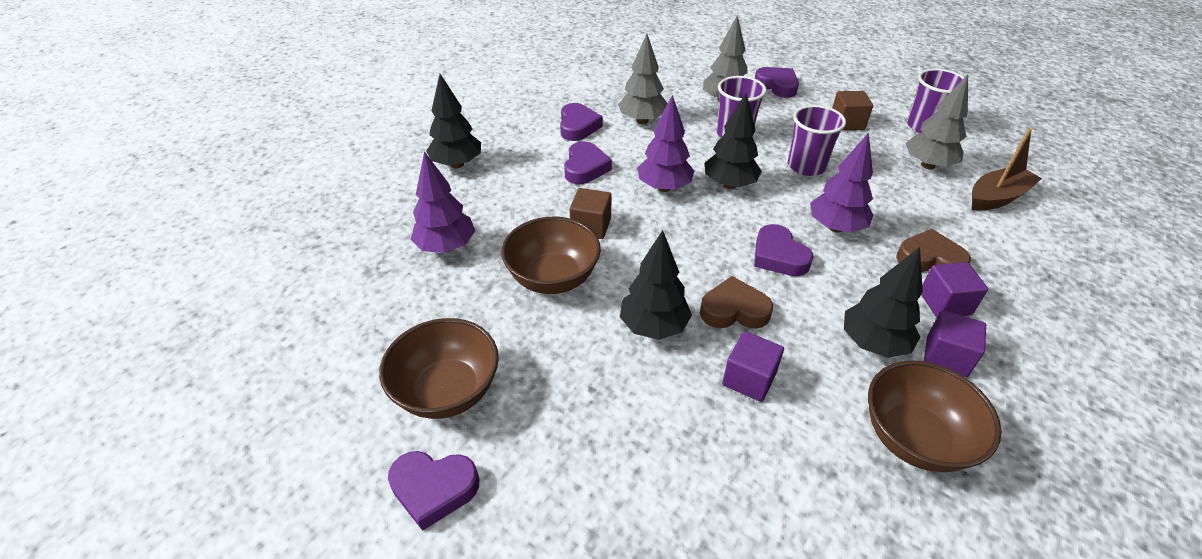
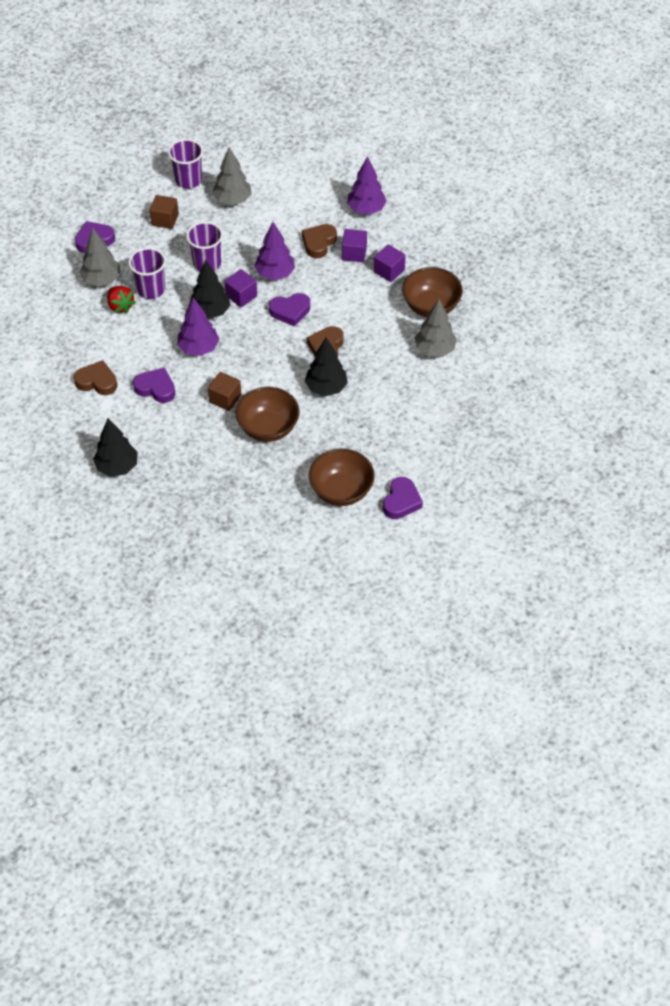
camera: 75 degrees left, 10 degrees up
(446, 247) = (216, 482): purple tree -> purple tree (366, 209)
(578, 126) = (97, 381): purple heart -> brown heart
(642, 121) = (107, 339): grey tree -> grey tree (434, 350)
(695, 120) = (120, 306): none -> red strawberry
(749, 379) = (376, 357): purple cube -> purple cube (241, 296)
(873, 343) = (370, 296): black tree -> none
(997, 197) = (278, 184): brown boat -> none

